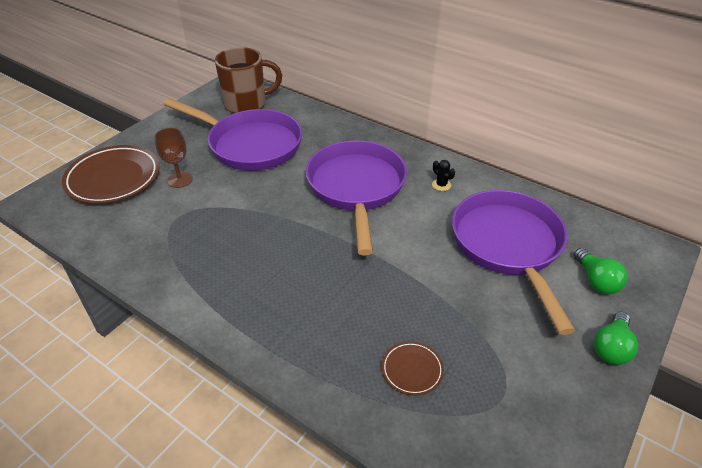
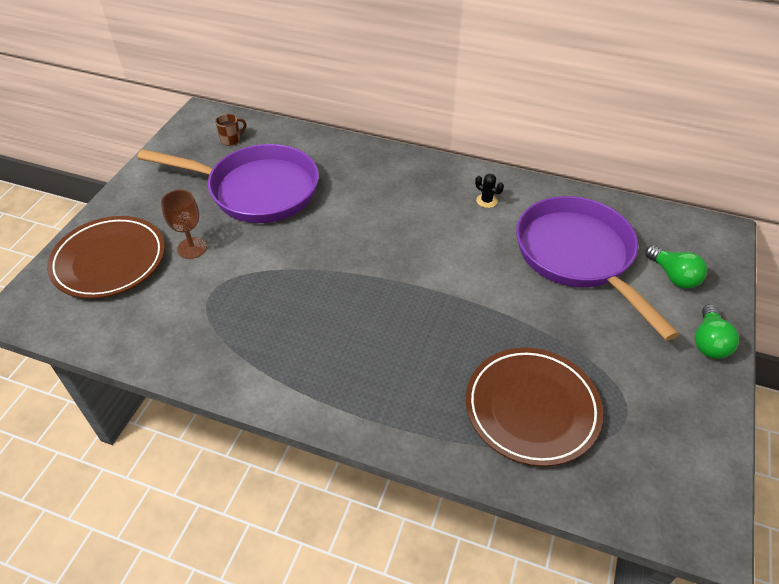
camera: 15 degrees left, 5 degrees up
(247, 104) = (231, 140): brown mug -> brown mug, size x0.40
(356, 188) = (398, 221): purple pan -> none
(412, 370) = (531, 408): brown plate -> brown plate, size x2.08

